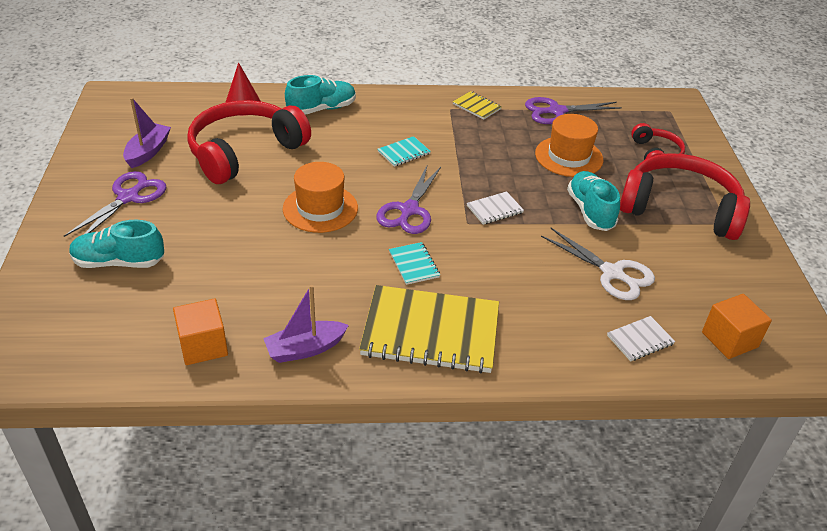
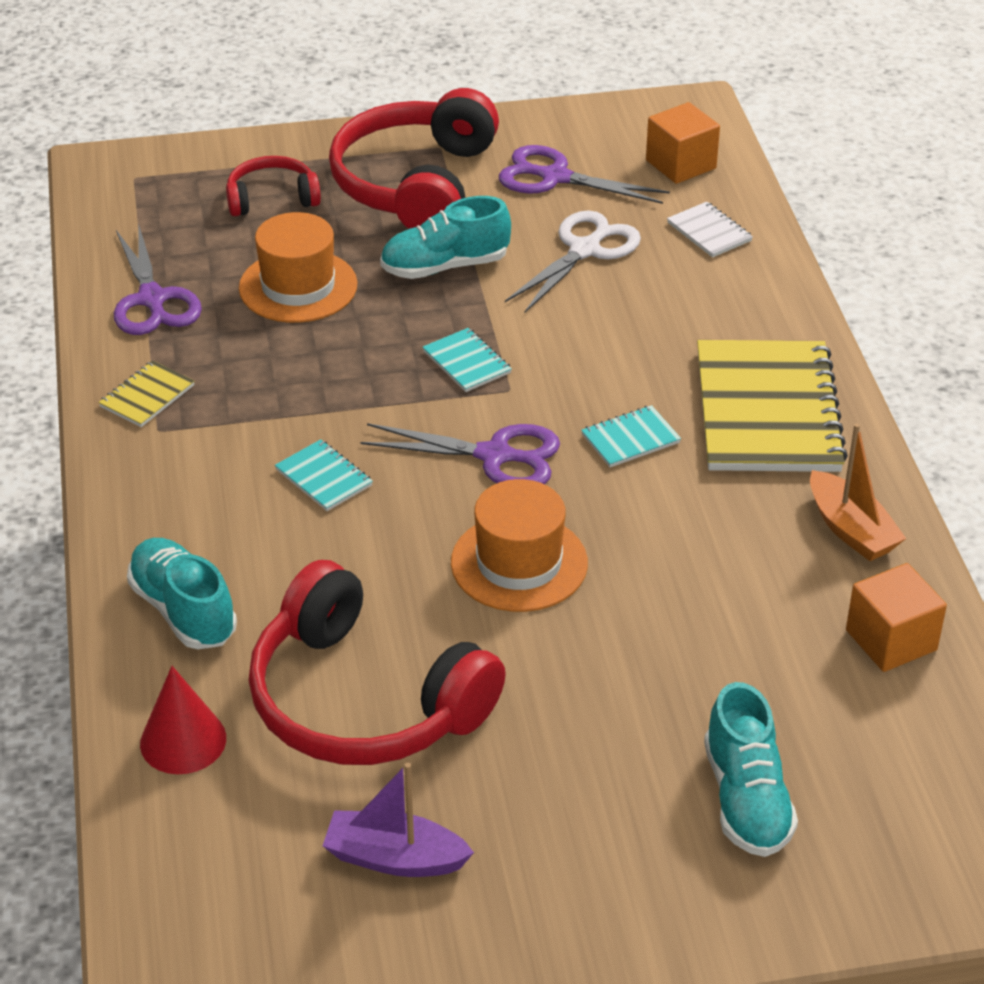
camera: 95 degrees left, 0 degrees up
(128, 197) = (559, 843): purple scissors -> purple scissors (555, 177)
(305, 349) = (851, 530): purple boat -> orange boat
(494, 209) = (467, 362): white notebook -> turquoise notebook

